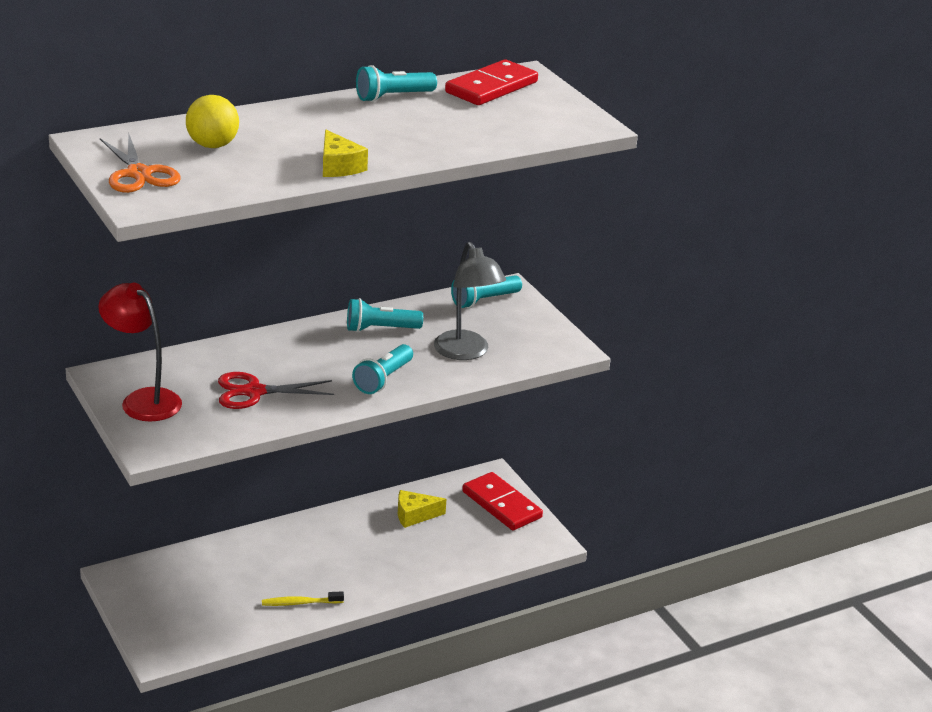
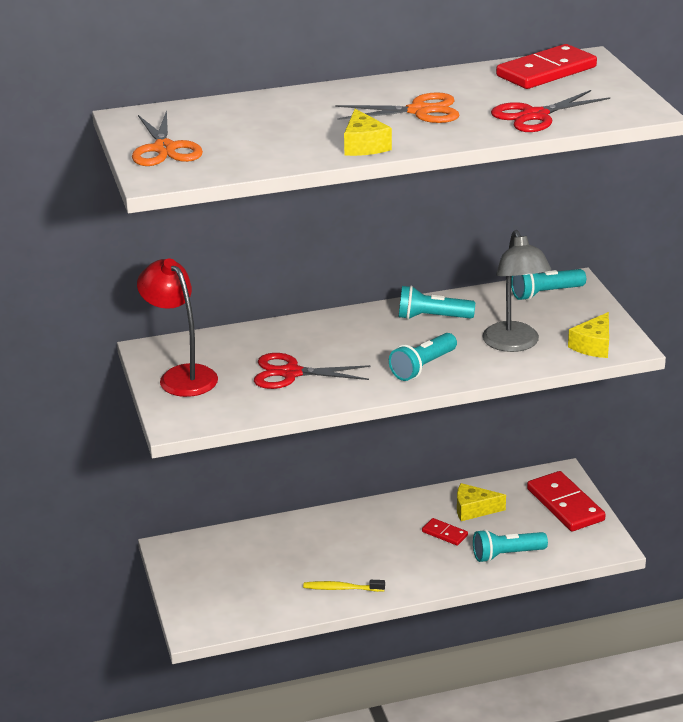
camera: 15 degrees right, 0 degrees up
(212, 145) = (245, 123): yellow ball -> none
(382, 130) = (419, 111): none -> orange scissors
(391, 541) = (444, 534): none -> red domino
(393, 97) = (441, 80): turquoise flashlight -> turquoise flashlight (506, 555)
(494, 132) = (535, 116): none -> red scissors
(541, 350) = (593, 345): none -> yellow cheese

